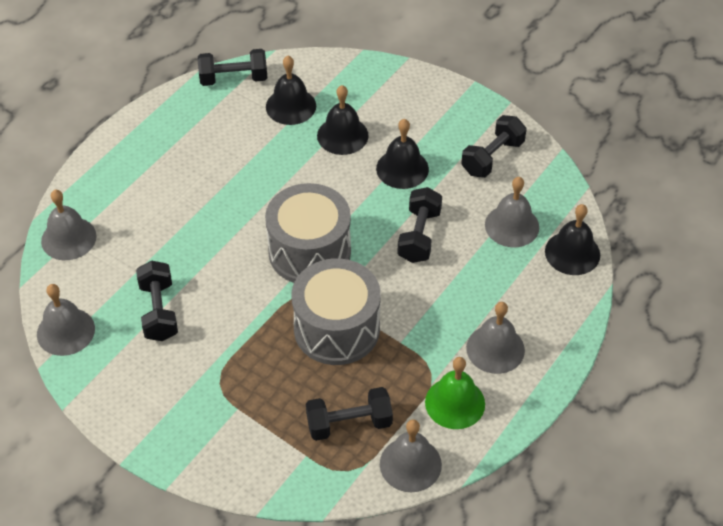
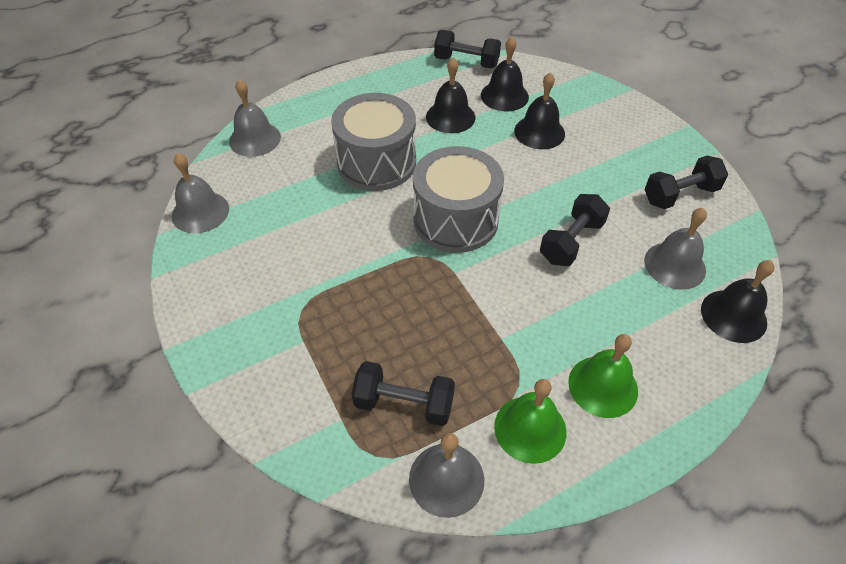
camera: 25 degrees right, 0 degrees up
(159, 311) = (289, 224): black dumbbell -> none
(337, 328) = (443, 300): grey drum -> grey drum (376, 163)
(402, 168) = (583, 176): black bell -> black bell (450, 117)
(495, 349) = (603, 386): grey bell -> green bell

